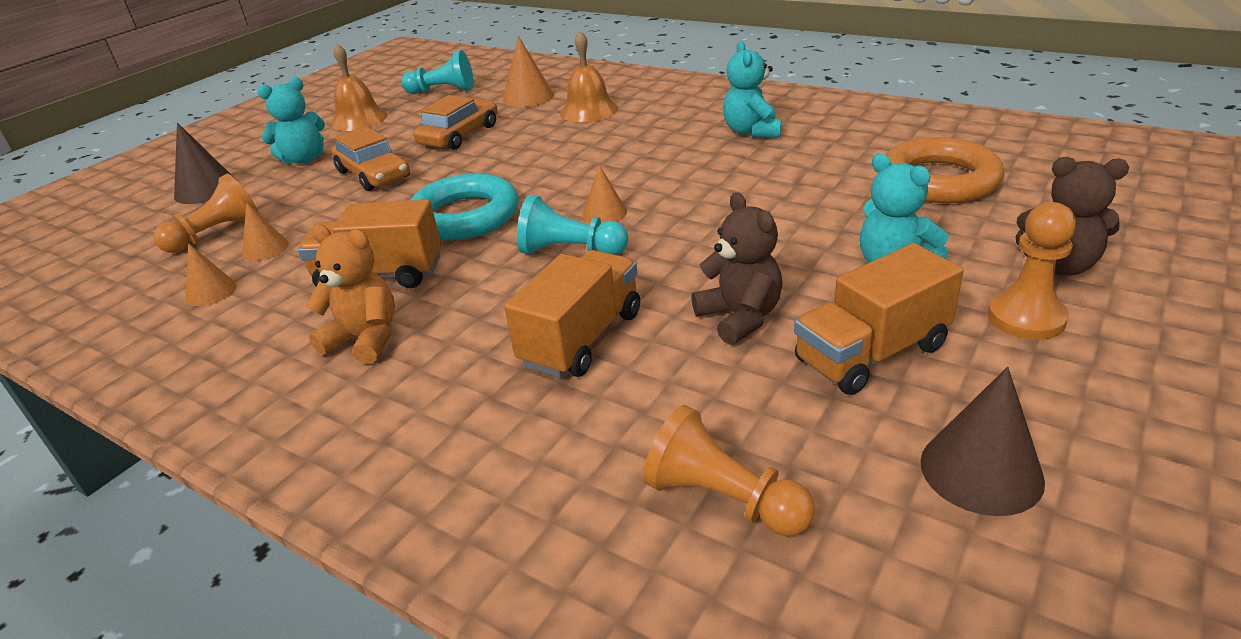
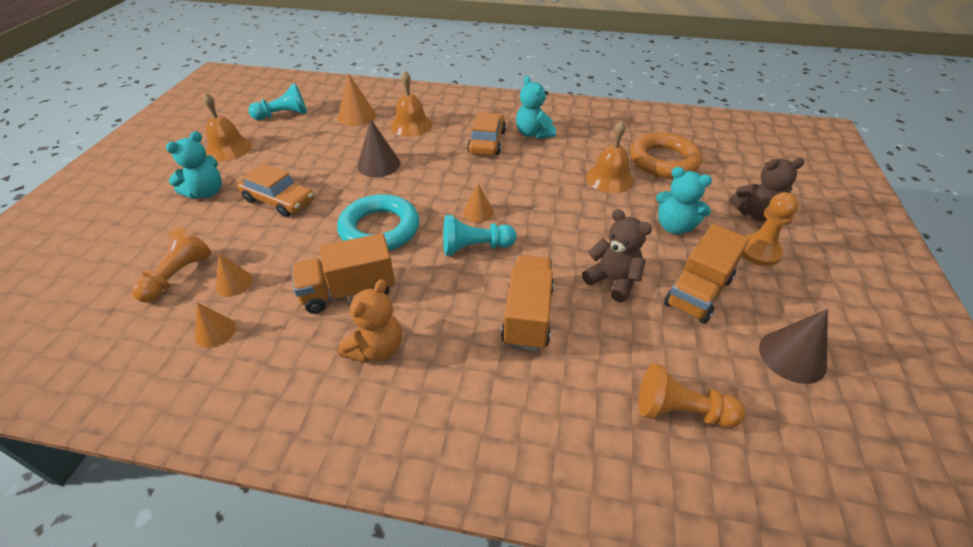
camera: 25 degrees left, 10 degrees up
(206, 189) = (134, 234): brown cone -> brown cone (378, 164)
(365, 339) = (376, 348): orange teddy bear -> orange teddy bear turned 120 degrees clockwise
(459, 135) = (325, 156): orange car -> orange car (487, 142)
(830, 194) = (609, 178): none -> orange bell

